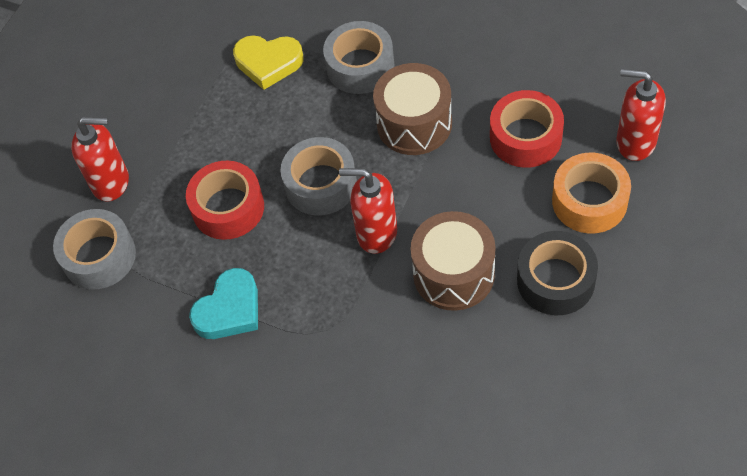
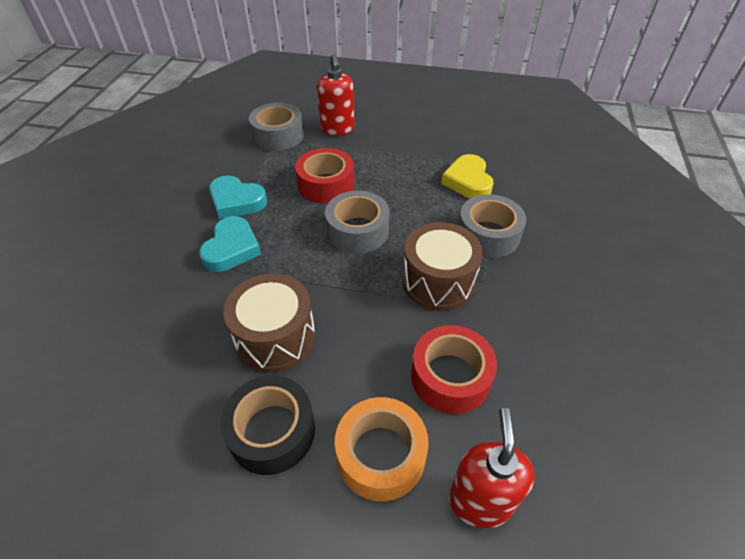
camera: 70 degrees right, 10 degrees down
(315, 314) = (232, 248): none -> turquoise heart
(376, 233) = (314, 274): red soap dispenser -> none

